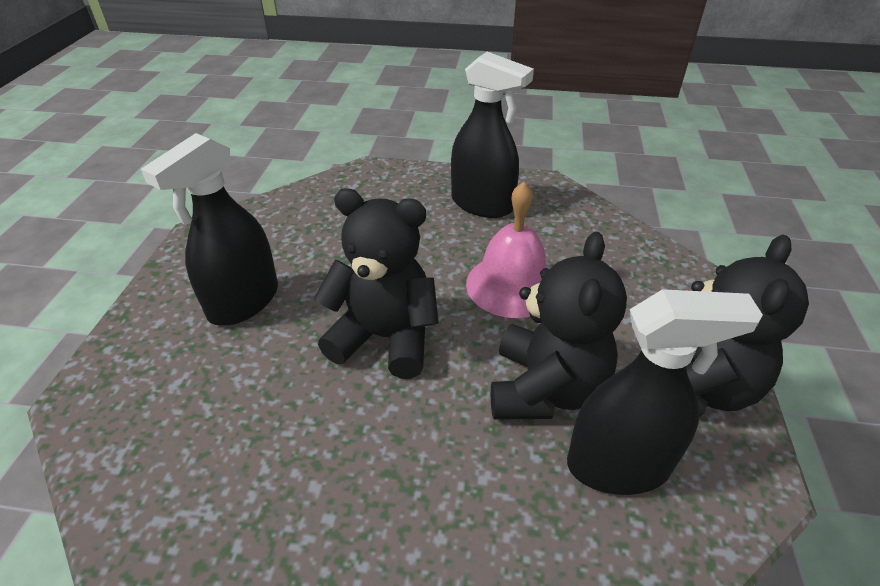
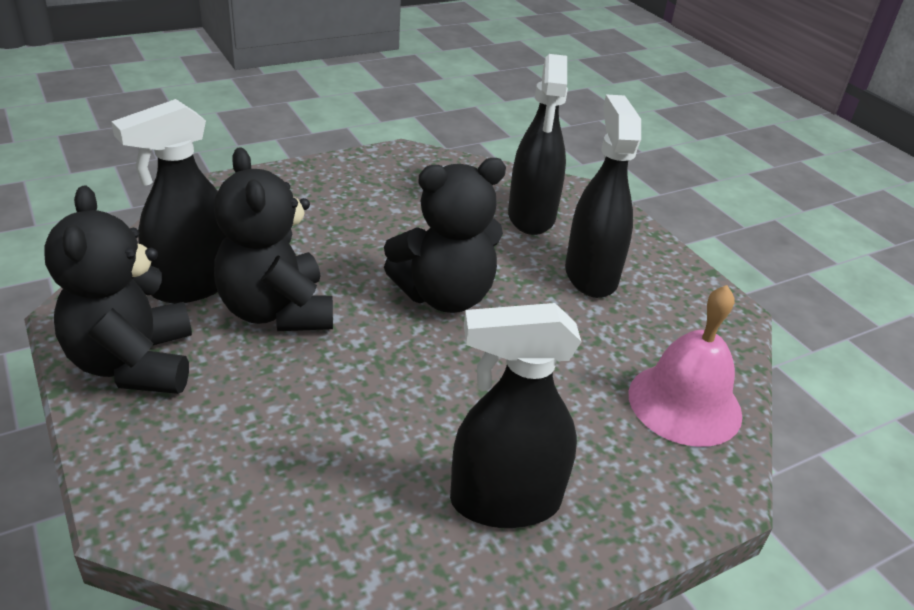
camera: 140 degrees right, 5 degrees down
(190, 394) = (531, 217): none -> black spray bottle
(511, 285) = (372, 393): pink bell -> pink bell (684, 403)

